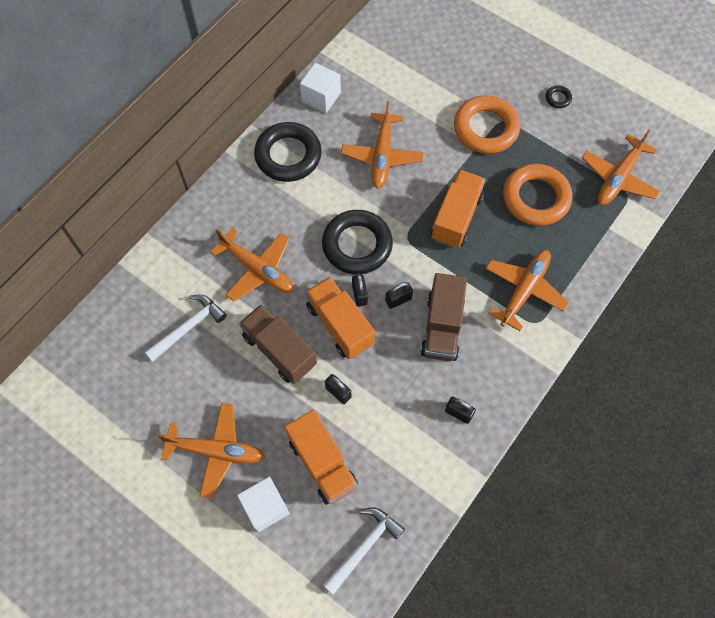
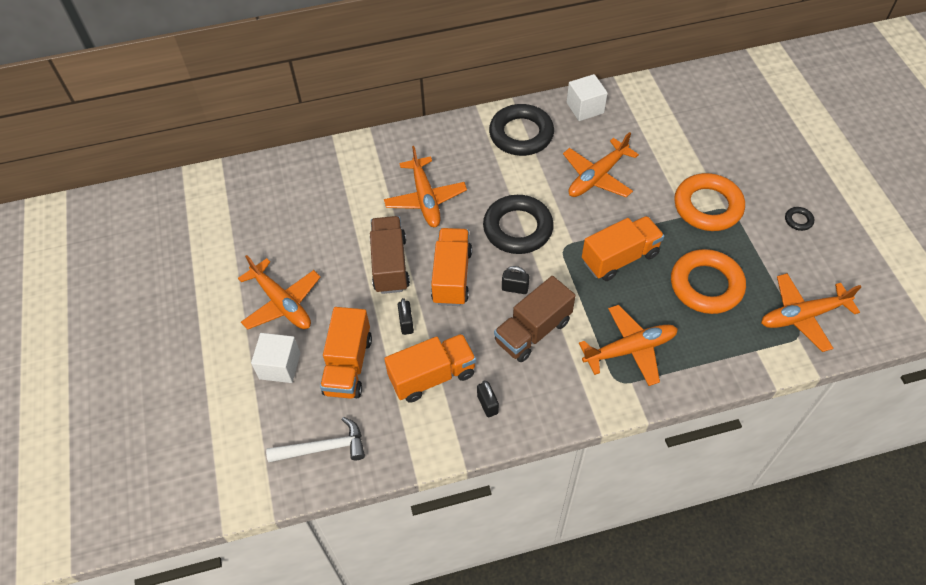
camera: 40 degrees right, 10 degrees down
(188, 327) = (340, 207): white hammer -> none
(359, 295) = (487, 265): black padlock -> none
(397, 422) = (432, 376): none -> orange truck

